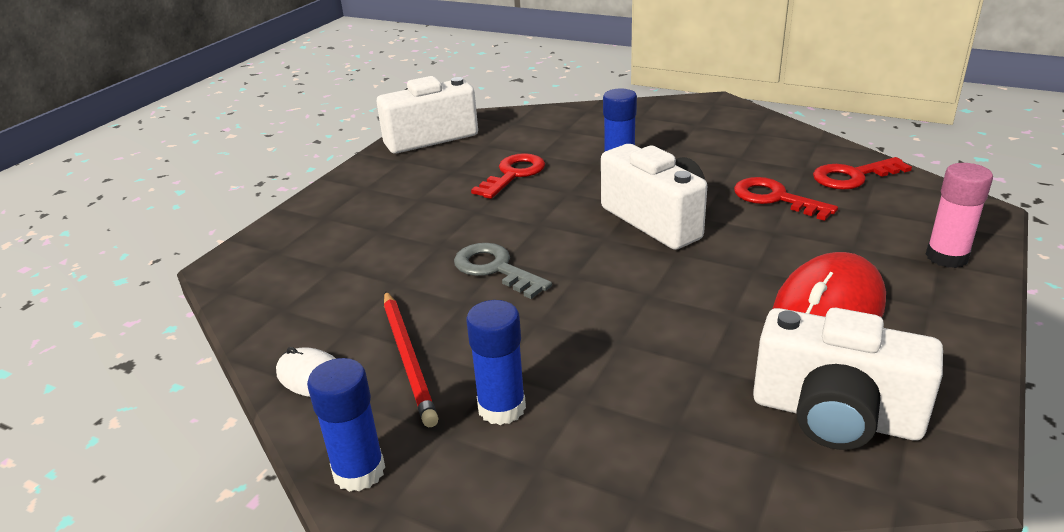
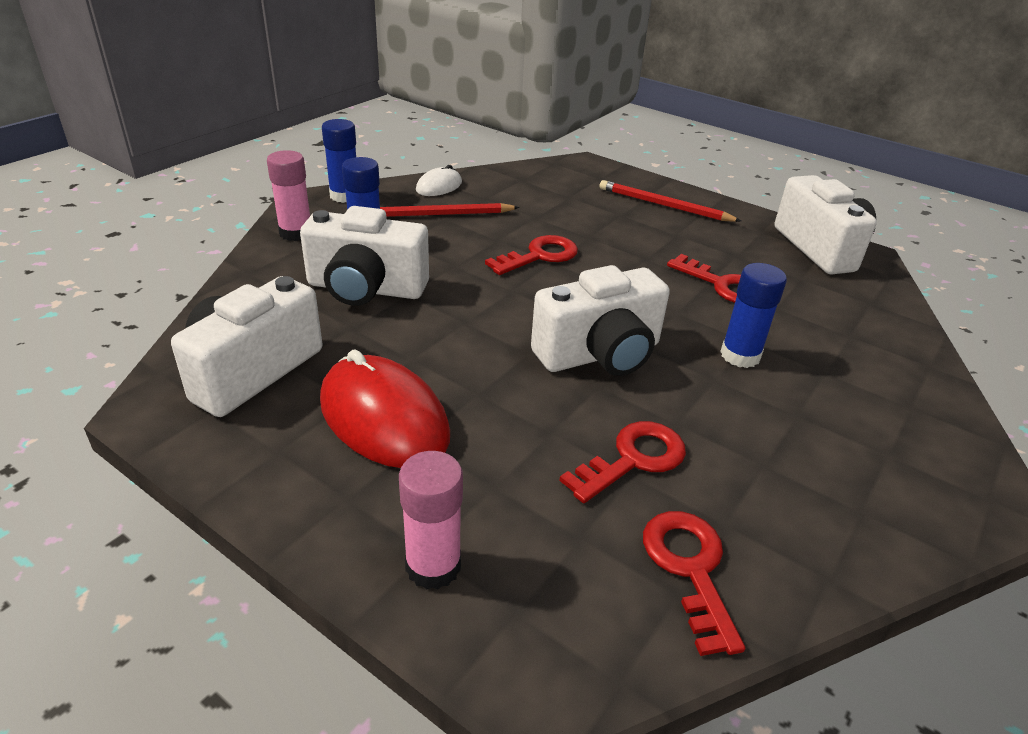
camera: 95 degrees right, 5 degrees up
(352, 208) = (664, 205): none -> red pencil
(495, 269) = (539, 256): grey key -> red key
(504, 489) = (296, 233): none -> pink glue stick
(625, 375) = (366, 289): none -> white camera

